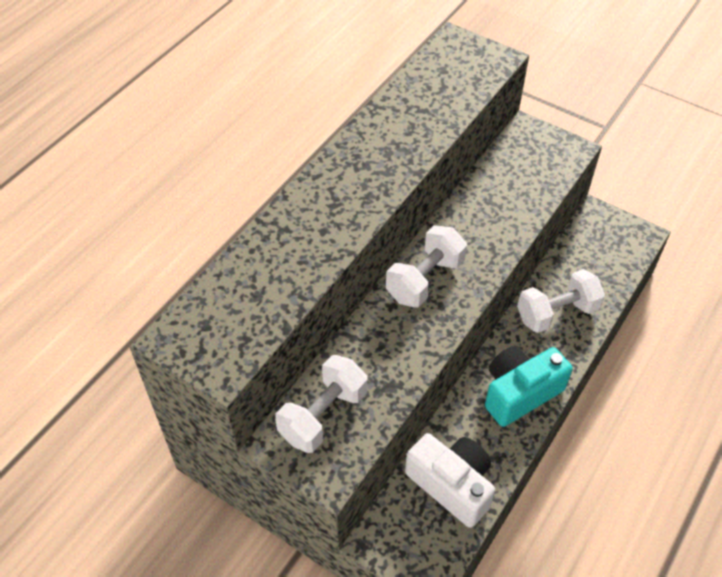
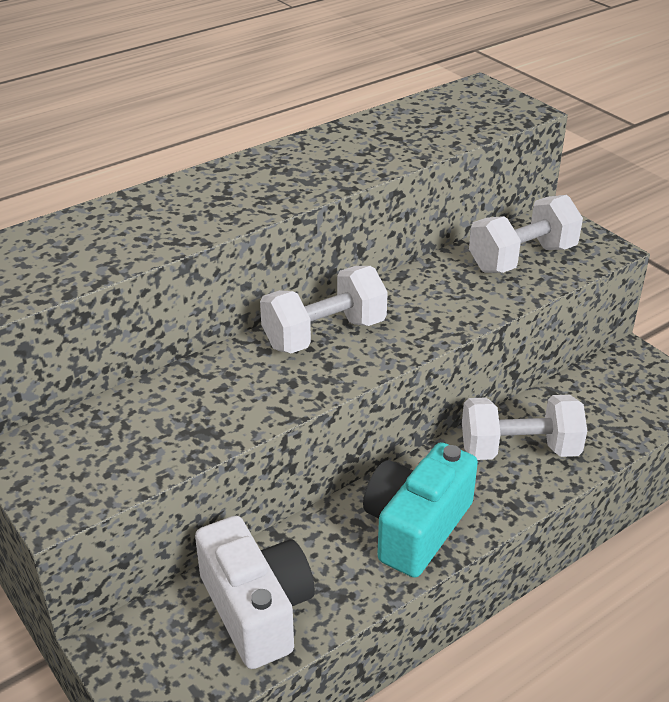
camera: 20 degrees right, 15 degrees down
(323, 415) = (96, 440): white dumbbell -> white dumbbell (522, 258)
(519, 393) = (416, 527): turquoise camera -> turquoise camera turned 45 degrees counterclockwise

